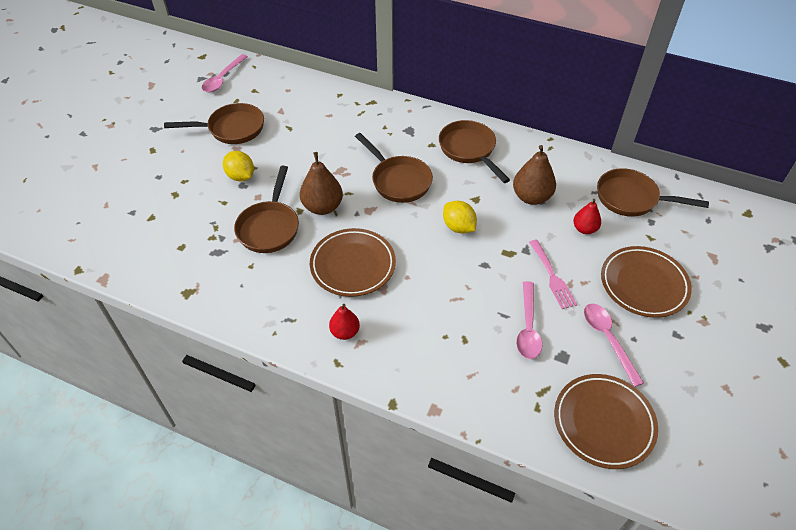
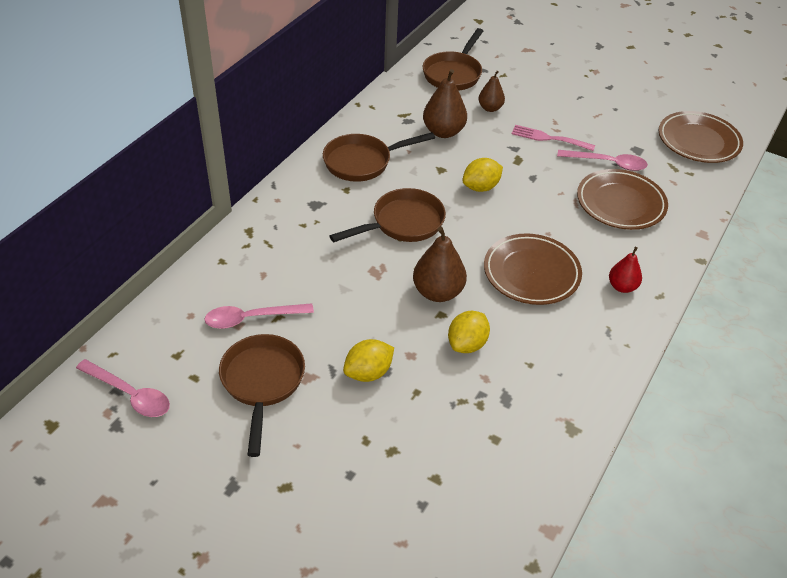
camera: 85 degrees left, 5 degrees down
(269, 227) = (467, 344): brown pan -> yellow lemon
(552, 277) = (548, 138): pink fork -> pink fork turned 150 degrees counterclockwise
(584, 229) = (490, 108): red pear -> brown pear
(608, 339) = (617, 122): pink spoon -> pink spoon (251, 318)
(643, 284) = (557, 90): brown plate -> brown plate (620, 203)

